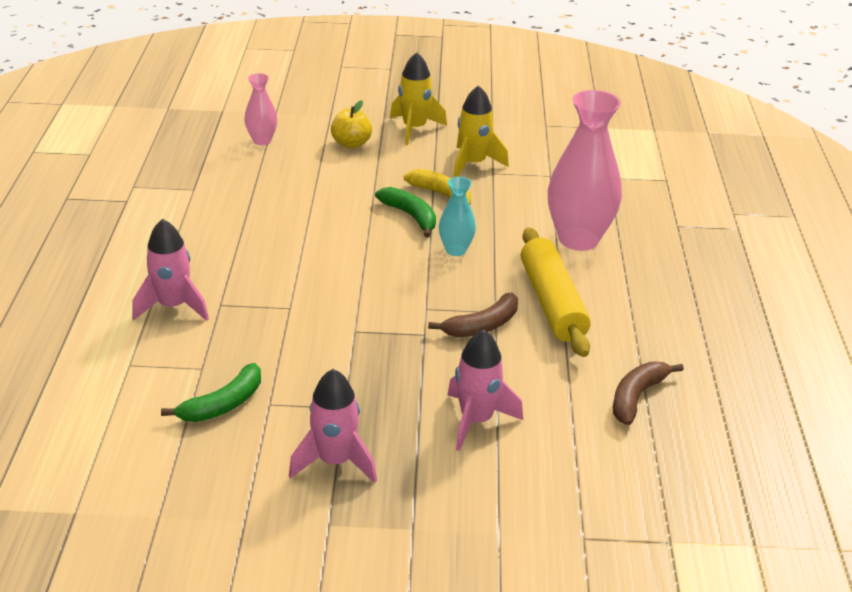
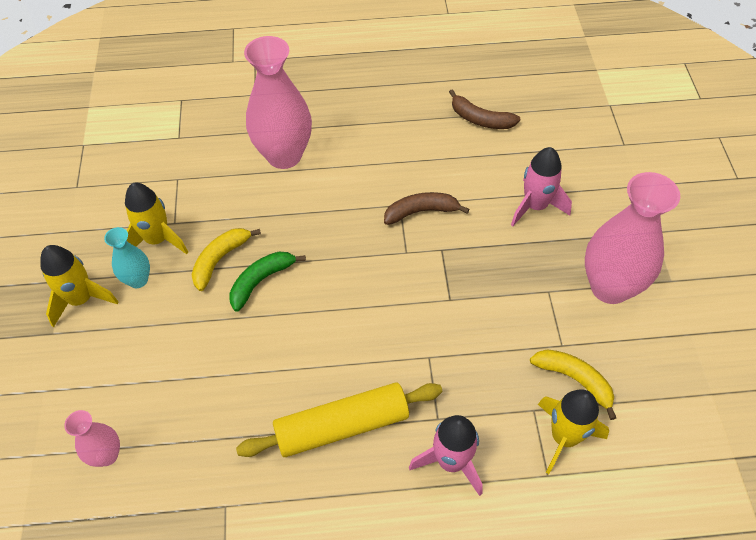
camera: 95 degrees left, 20 degrees up
(162, 383) = (564, 437): none -> yellow rocket
(223, 404) = (574, 380): green banana -> yellow banana
(335, 461) = (610, 287): pink rocket -> pink vase
(351, 144) = (115, 356): yellow apple -> none
(455, 250) = (314, 239): turquoise vase -> turquoise vase (138, 280)
(482, 326) = (421, 212): brown banana -> brown banana turned 60 degrees counterclockwise
(552, 302) = (379, 169): yellow rolling pin -> yellow rolling pin (342, 426)

